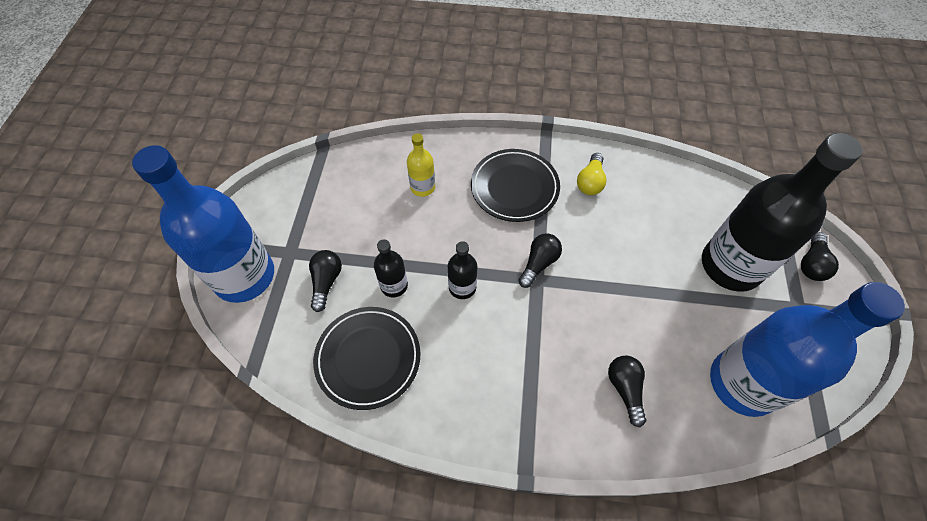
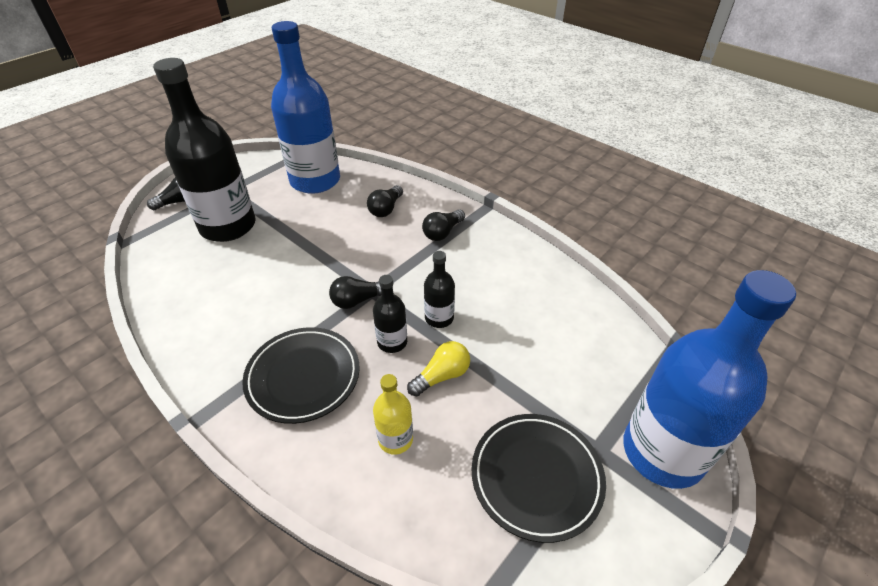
camera: 145 degrees left, 15 degrees down
(326, 282) = (567, 392): black light bulb -> black light bulb (442, 232)
(368, 358) = (557, 310): black plate -> black plate (536, 477)
(394, 285) = (500, 352): black bottle -> black bottle (392, 342)
(590, 182) = (230, 339): yellow light bulb -> yellow light bulb (442, 376)

